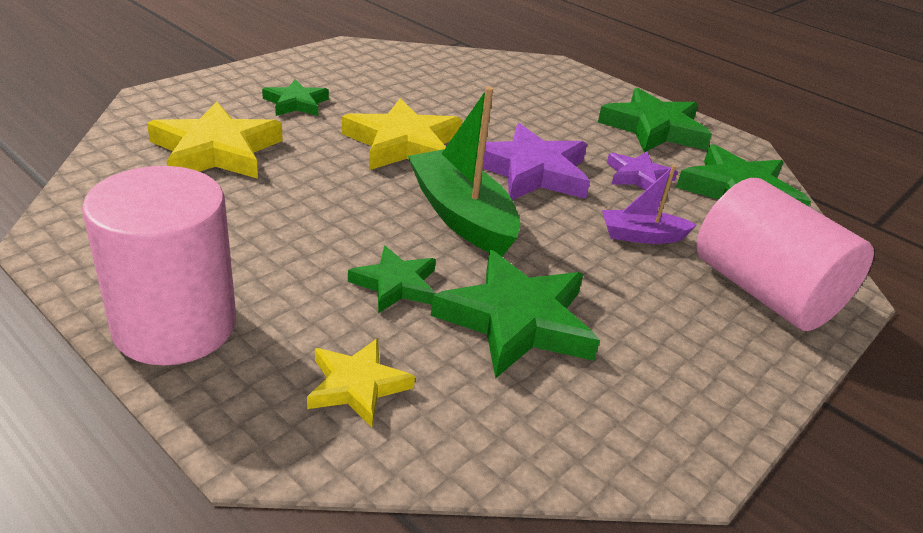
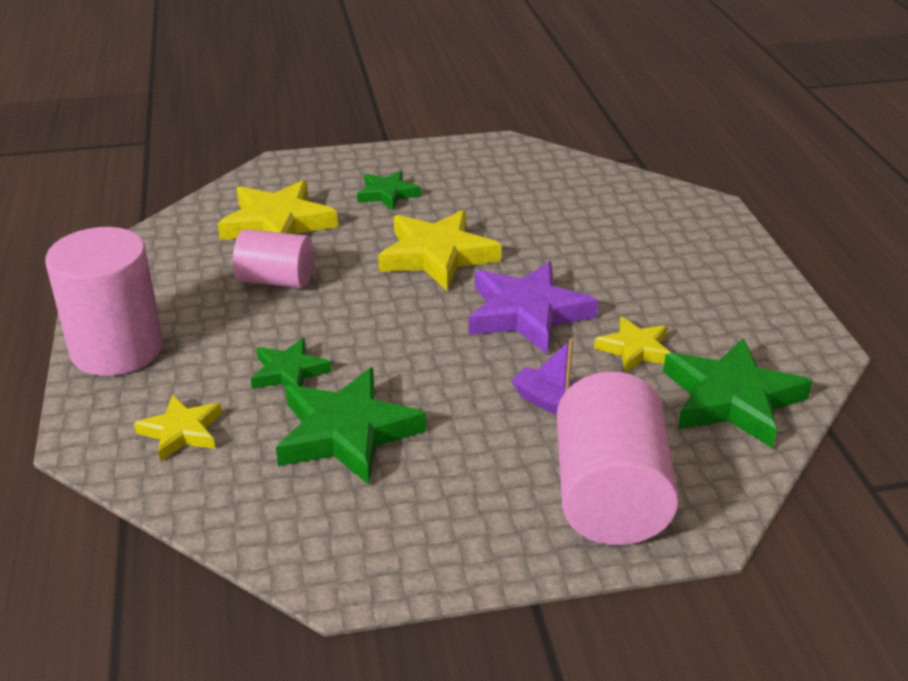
camera: 40 degrees right, 0 degrees up
(278, 203) = (276, 280): none -> pink cylinder
(461, 216) = (409, 334): green boat -> none
(638, 176) = (635, 349): purple star -> yellow star
(654, 129) = (730, 305): green star -> none

